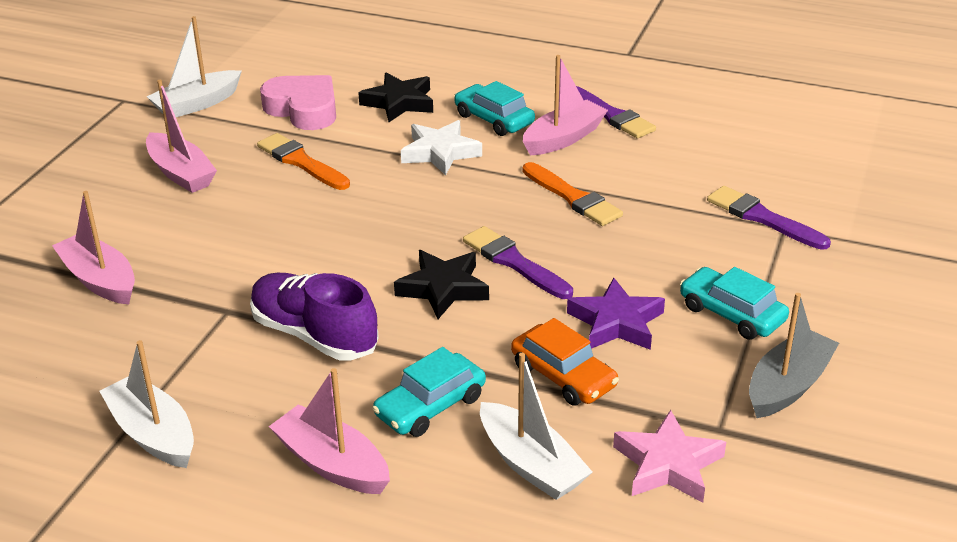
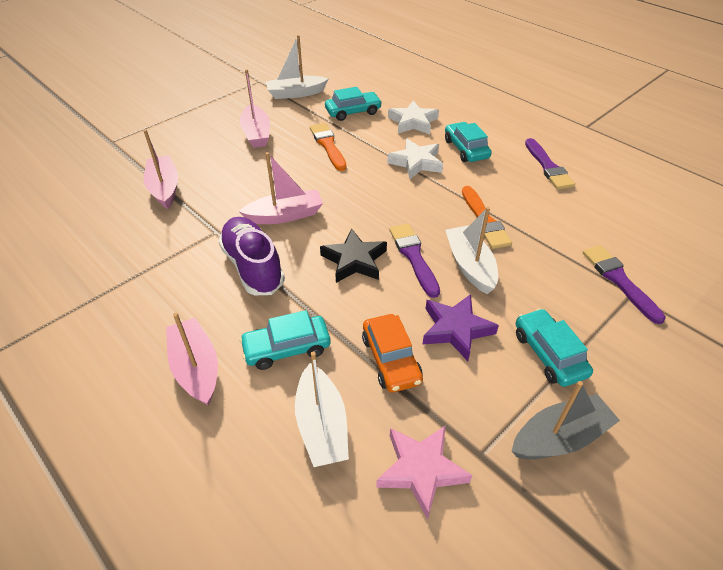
camera: 25 degrees right, 10 degrees up
(153, 434) = (114, 302): white boat -> white boat (470, 266)
(303, 109) = (353, 112): pink heart -> turquoise car
(399, 102) = (413, 122): black star -> white star
(563, 138) = (504, 175): pink boat -> pink boat (285, 215)

